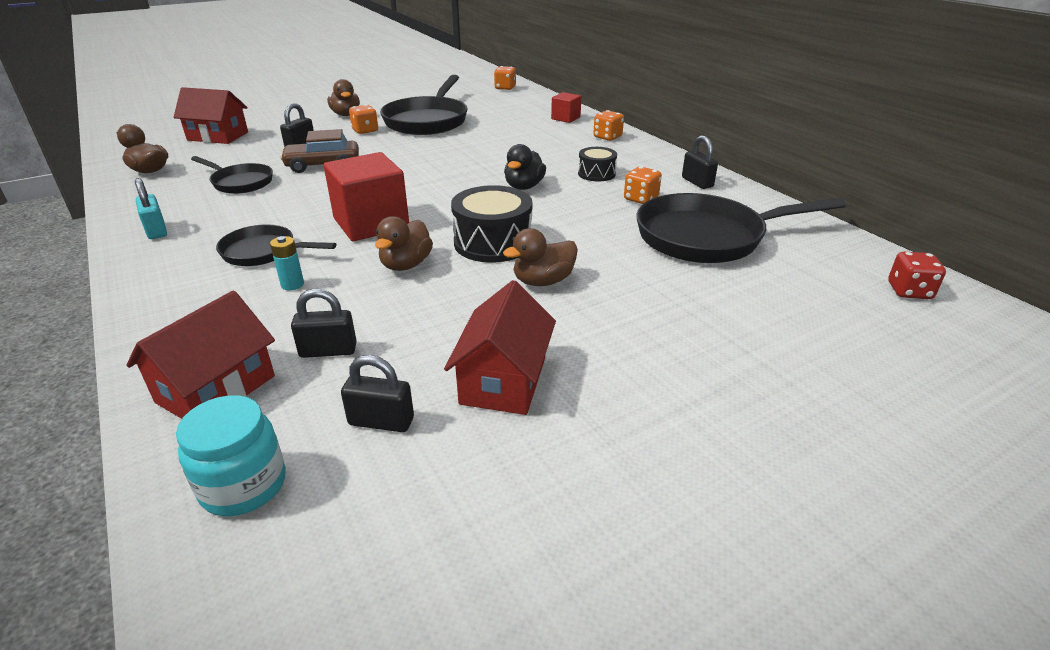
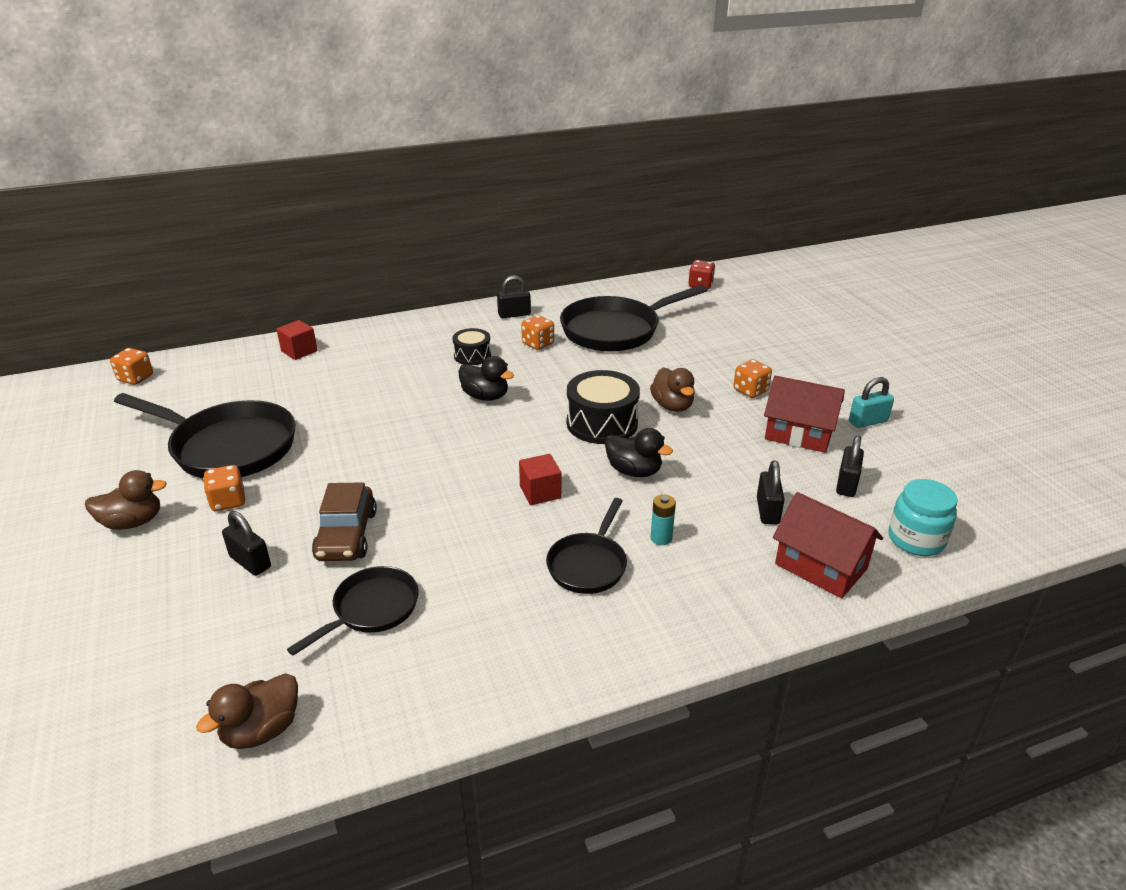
camera: 80 degrees left, 0 degrees up
(156, 230) = (506, 669): turquoise padlock -> turquoise padlock (868, 421)
(218, 136) = (130, 667): red house -> none
(371, 223) = (540, 492): red cube -> red cube, size x0.52
(406, 265) = (634, 471): brown duck -> black duck
(607, 137) = (378, 336): orange dice -> orange dice (750, 391)
(707, 237) = (615, 330): black pan -> black pan turned 60 degrees clockwise

